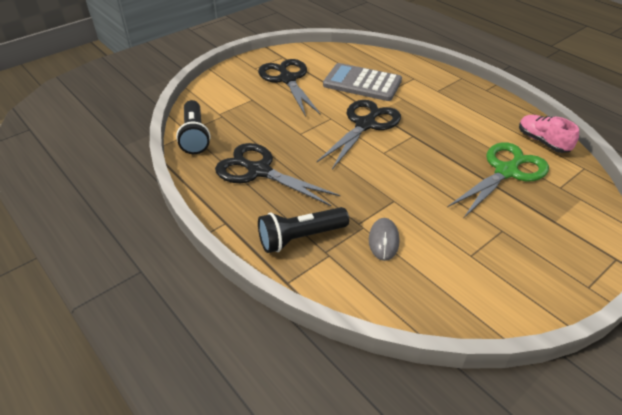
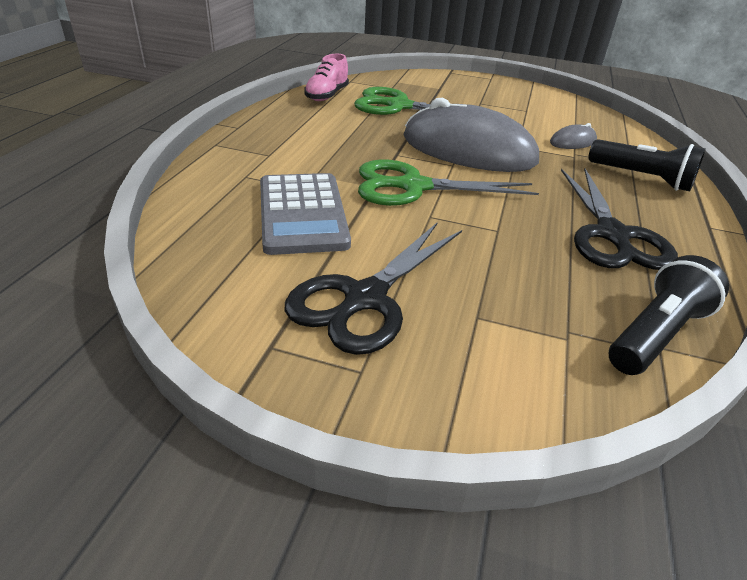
camera: 125 degrees left, 5 degrees down
(365, 125) = (413, 186): black scissors -> green scissors
(401, 170) = (468, 150): none -> grey mouse

